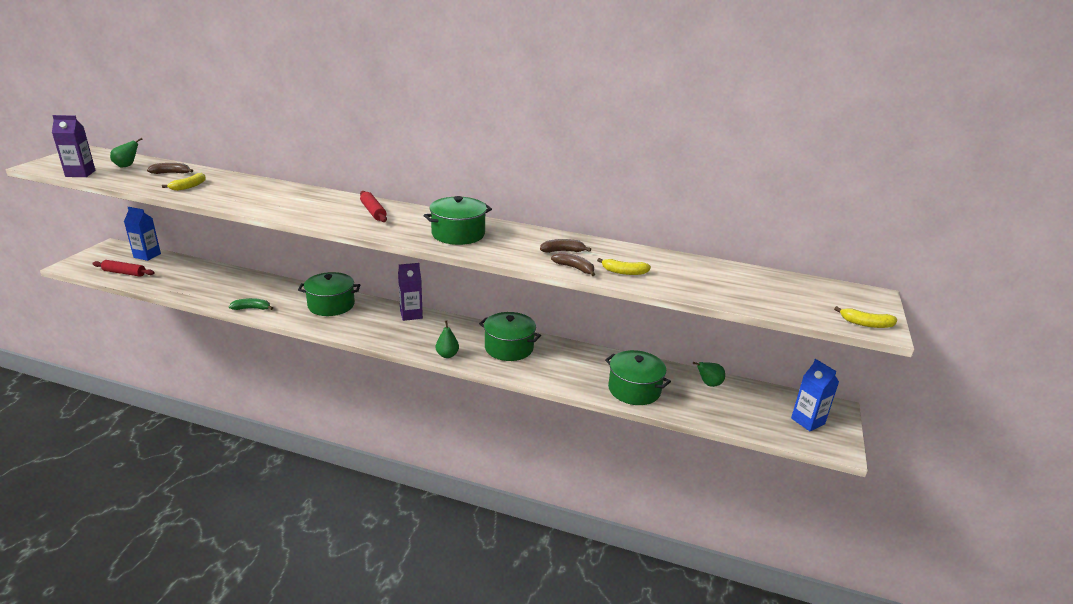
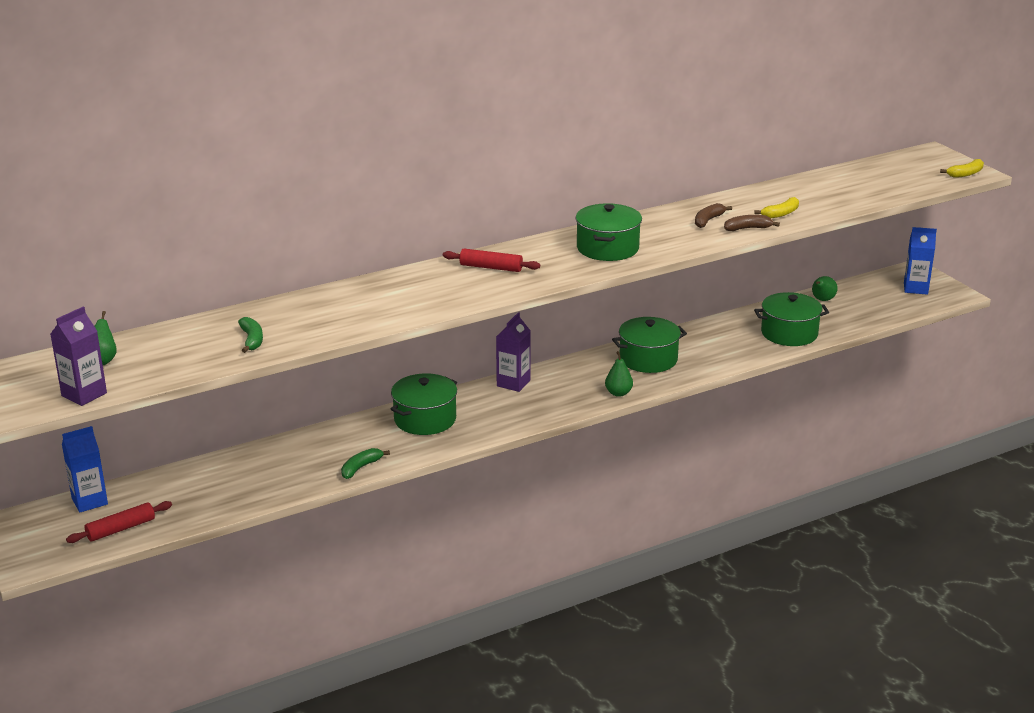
camera: 45 degrees left, 0 degrees up
(171, 173) = (181, 340): brown banana -> none
(189, 186) = (252, 340): yellow banana -> green banana

